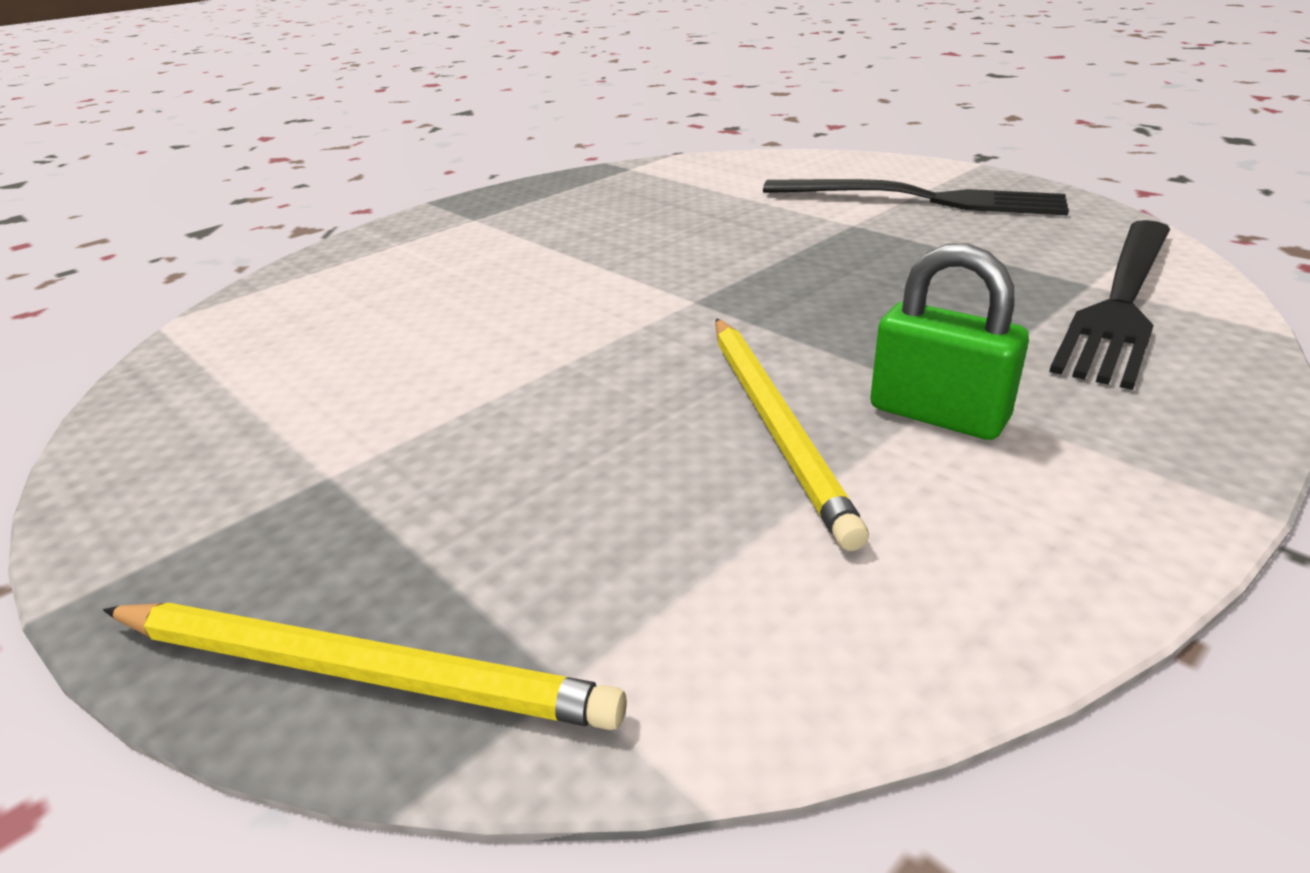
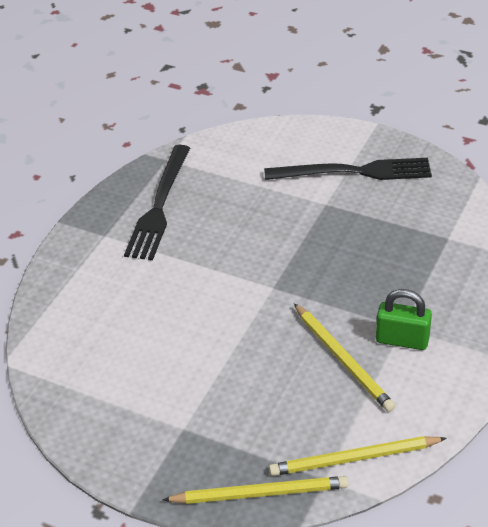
camera: 20 degrees left, 10 degrees up
(686, 649) = (354, 459): none -> yellow pencil
(1121, 301) = (462, 250): black fork -> black fork (159, 206)

